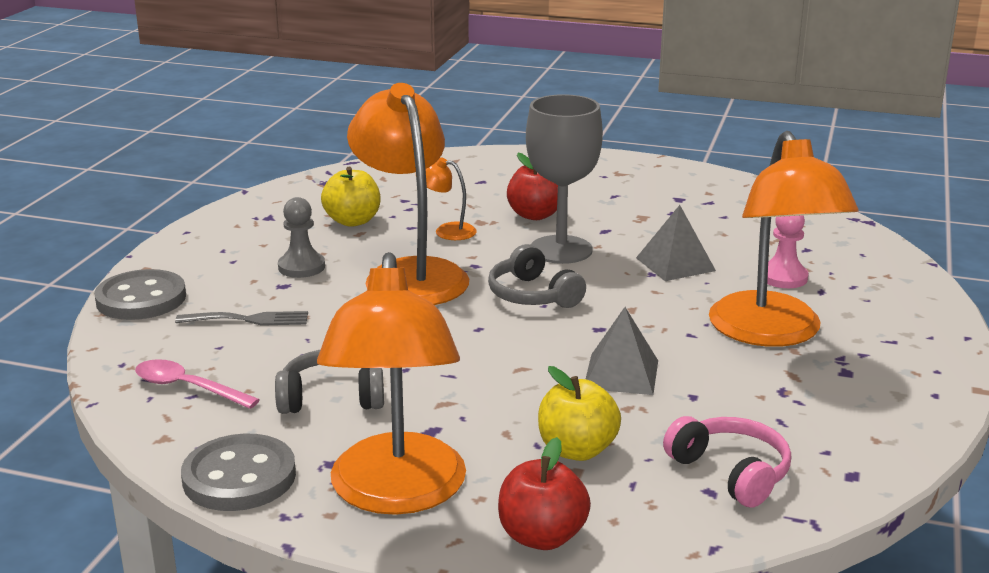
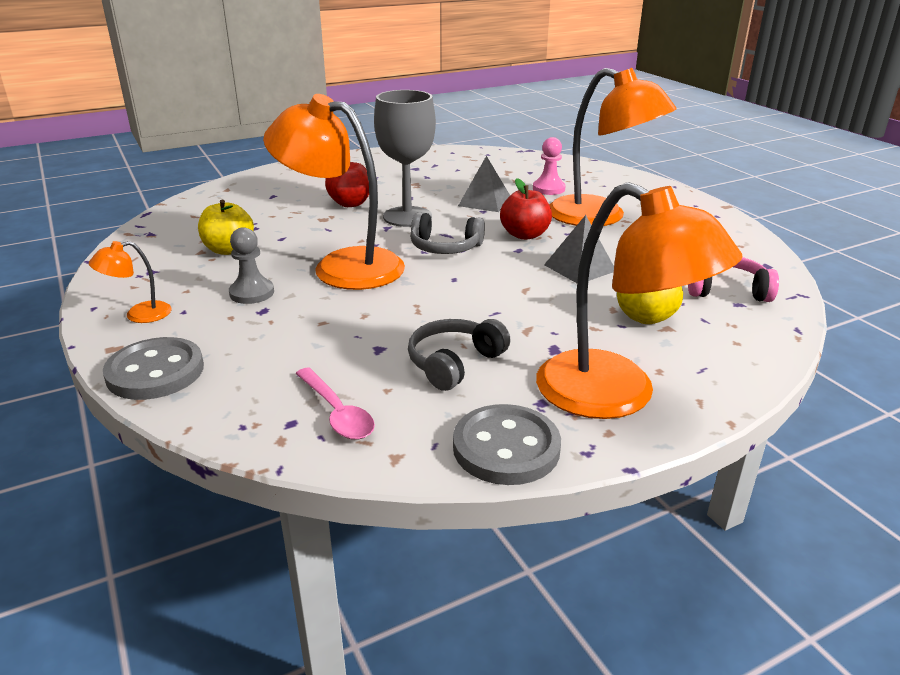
camera: 45 degrees left, 5 degrees up
(187, 388) = (337, 413): pink spoon -> pink spoon turned 105 degrees counterclockwise
(249, 320) = (285, 344): grey fork -> none
(447, 231) = (312, 232): orange lamp -> orange lamp (139, 315)
(542, 536) = (729, 371): red apple -> red apple (524, 235)

